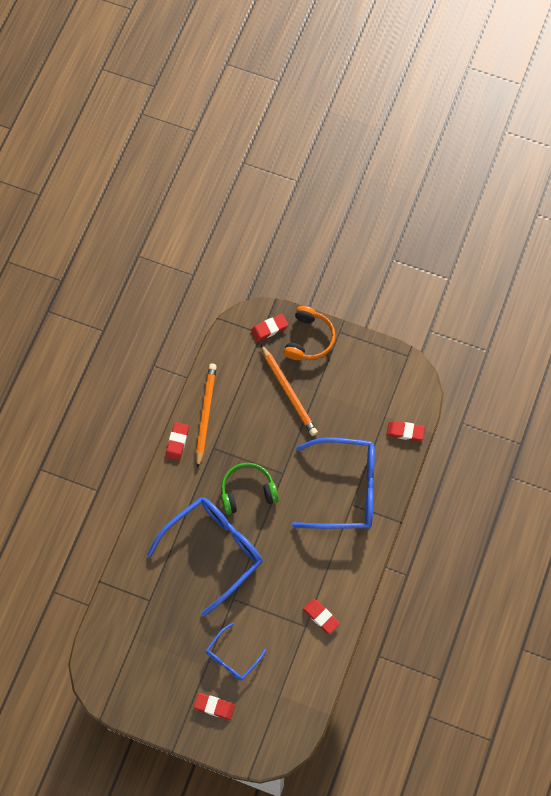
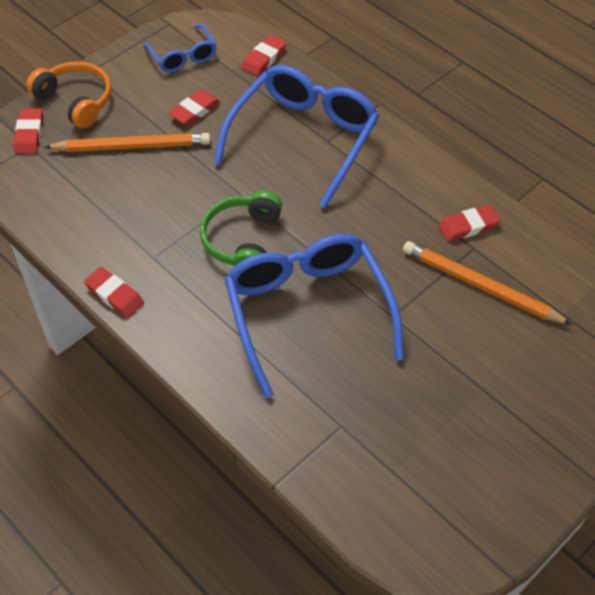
camera: 65 degrees left, 15 degrees down
(205, 414) = (97, 246): orange pencil -> orange pencil (481, 286)
(214, 706) = (551, 401): red eraser -> red eraser (195, 111)
(232, 657) = (483, 350): blue glasses -> blue glasses (183, 56)

